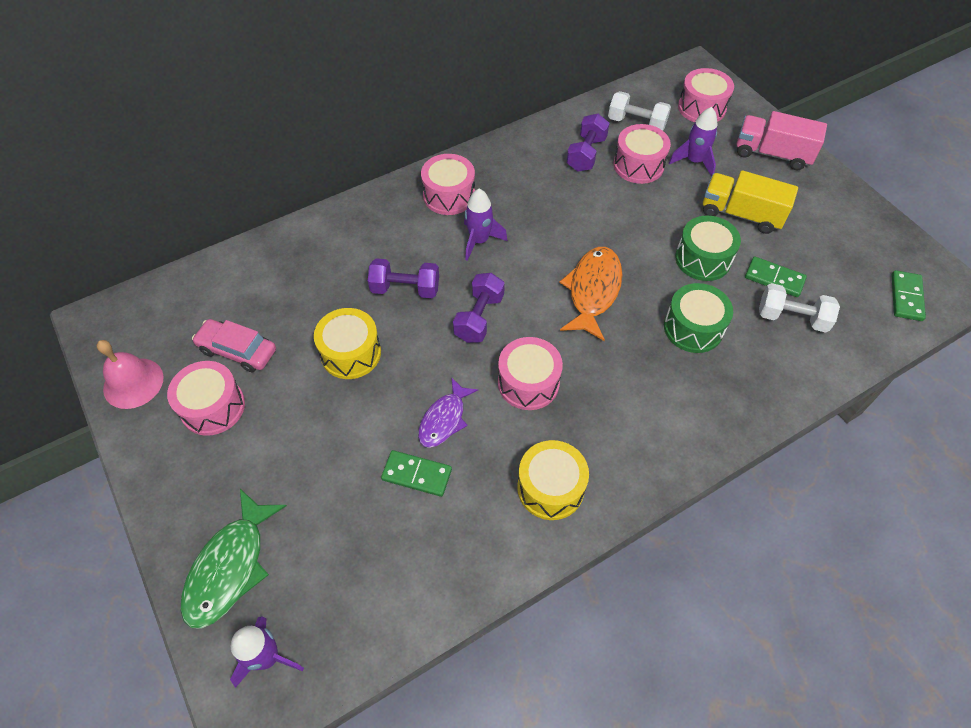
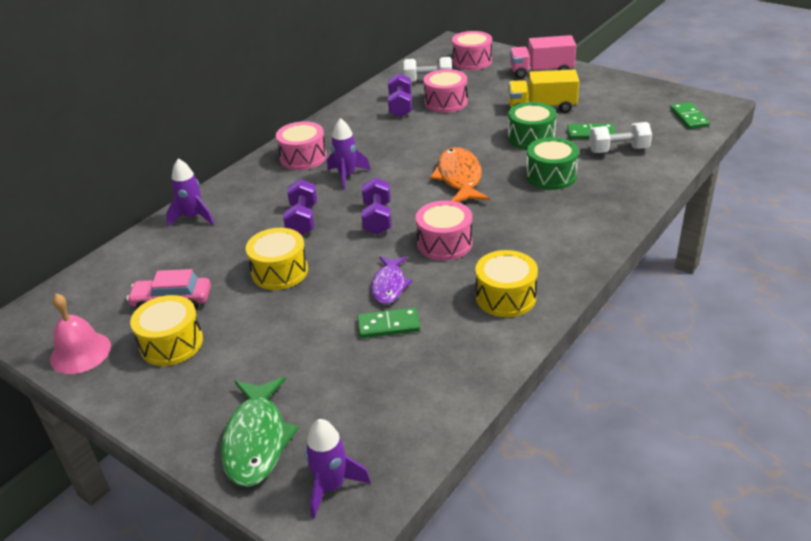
camera: 20 degrees left, 20 degrees down
(213, 407) = (171, 343): pink drum -> yellow drum
(405, 289) = (302, 220): purple dumbbell -> purple dumbbell turned 75 degrees counterclockwise
(694, 161) = (486, 90): purple rocket -> purple rocket (193, 217)

